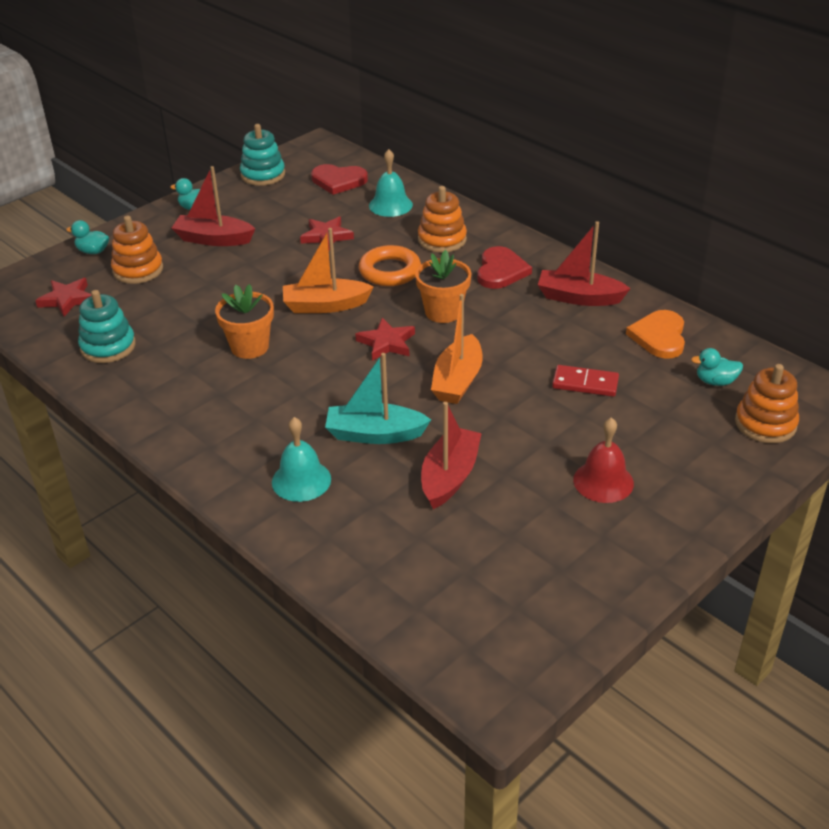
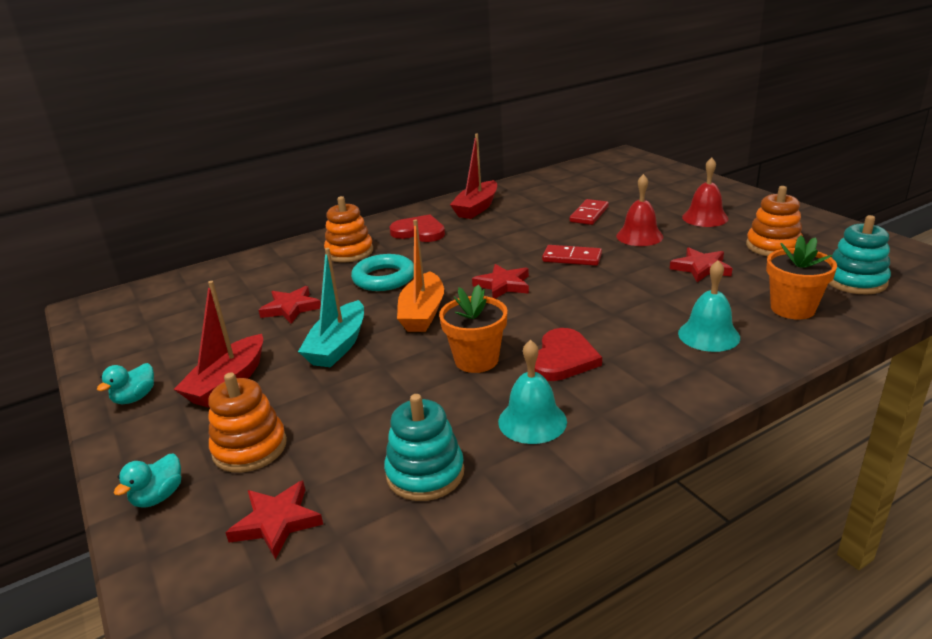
camera: 75 degrees left, 10 degrees down
(263, 175) = (111, 344): turquoise stacking toy -> turquoise stacking toy (855, 281)
(338, 181) = (184, 297): red heart -> red heart (563, 358)
(375, 434) = (641, 297): turquoise boat -> turquoise boat (338, 346)
(390, 205) = (264, 272): turquoise bell -> turquoise bell (532, 421)
(390, 271) = (384, 278): orange ring -> turquoise ring
(443, 312) = (467, 258): orange flower pot -> orange flower pot (792, 309)
(450, 476) = (701, 268): red boat -> red star
(457, 381) = (572, 258): orange boat -> red domino
(529, 427) = (639, 236): none -> red bell
(659, 336) = (540, 189): orange heart -> none
(715, 381) = (597, 179): turquoise duck -> none
(765, 424) = (645, 171): orange stacking toy -> orange stacking toy (773, 246)

